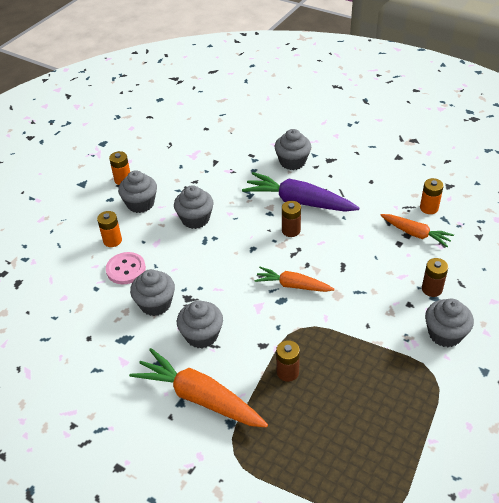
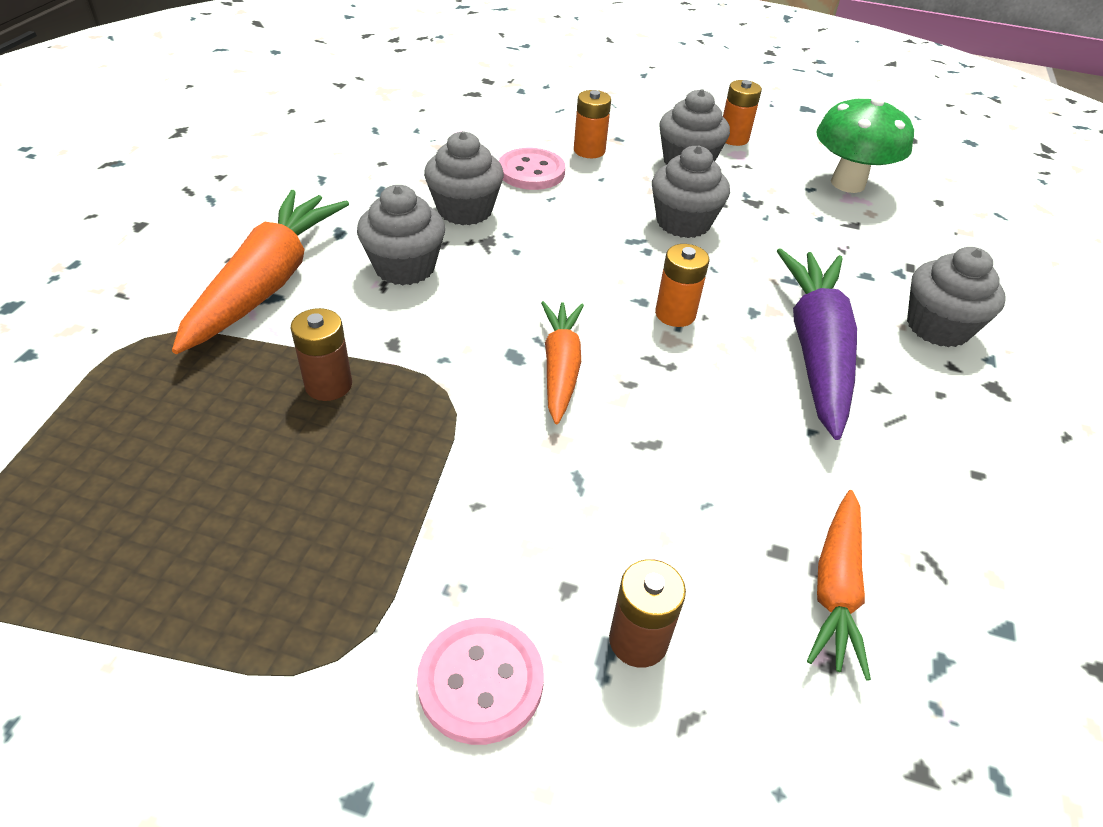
camera: 70 degrees right, 0 degrees up
(181, 152) = (847, 183): none -> green mushroom
(291, 230) = (719, 348): brown battery -> none
(429, 208) = (962, 618): orange battery -> orange battery (675, 314)
(445, 334) = (480, 681): grey cupcake -> pink button

